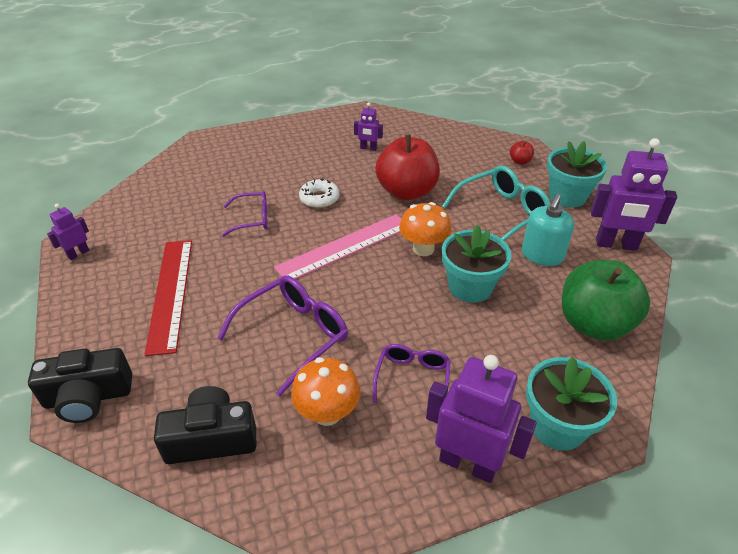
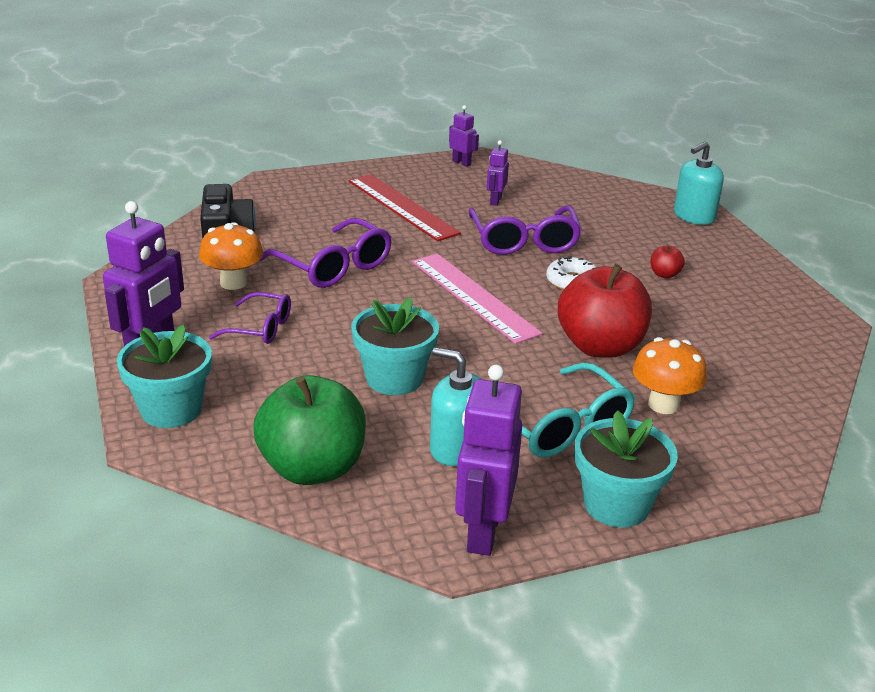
camera: 90 degrees right, 10 degrees down
(88, 397) = (283, 185): black camera -> none
(171, 293) = (402, 206): red ruler -> red ruler turned 60 degrees clockwise
(221, 140) = (694, 216): none -> turquoise soap dispenser
(252, 219) = (524, 241): purple glasses -> purple glasses, size x1.61
(368, 148) = (711, 321): purple robot -> purple robot (495, 201)
(423, 249) = (470, 350): orange mushroom -> orange mushroom (663, 404)
(520, 161) = (719, 468): red apple -> red apple (664, 274)

